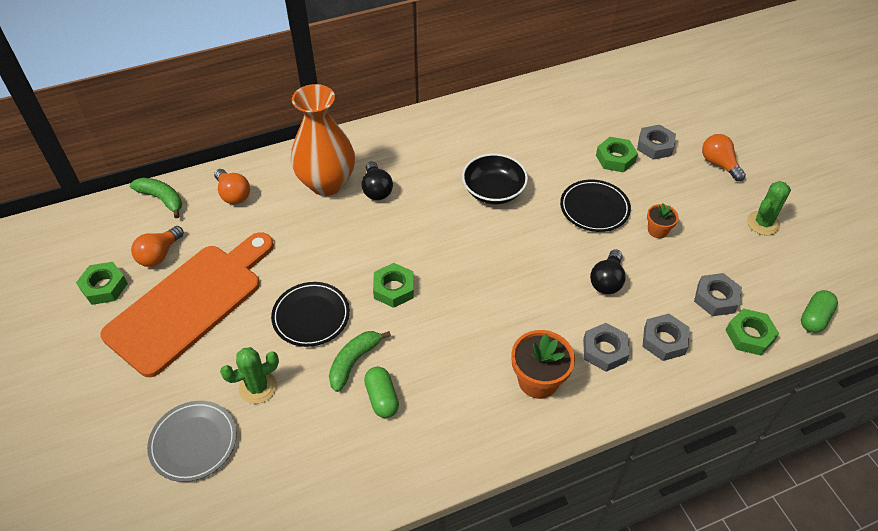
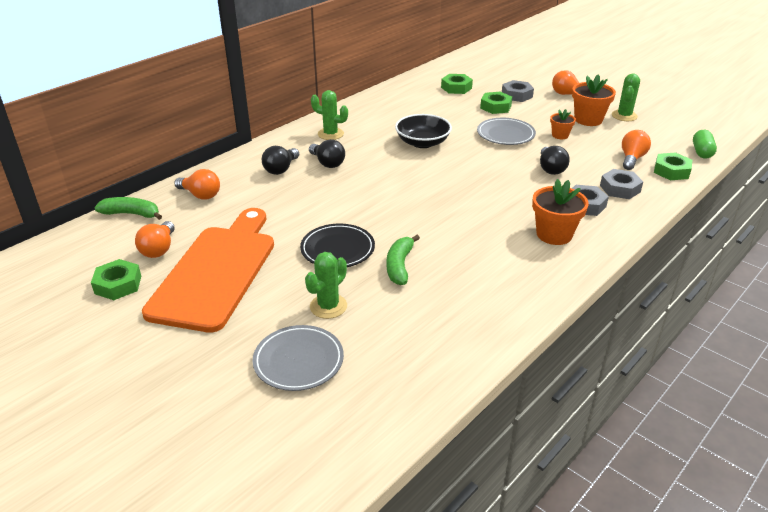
camera: 25 degrees left, 15 degrees down
(327, 183) = (281, 169): orange vase -> black light bulb
(382, 398) = (443, 280): green capsule -> none
(394, 289) = (393, 215): green nut -> green nut (456, 88)
(406, 146) = (330, 134): none -> green cactus
(594, 208) = (505, 135): black plate -> grey plate
(712, 215) = (588, 120): none -> orange flower pot
(716, 298) = (631, 159): grey nut -> orange light bulb

